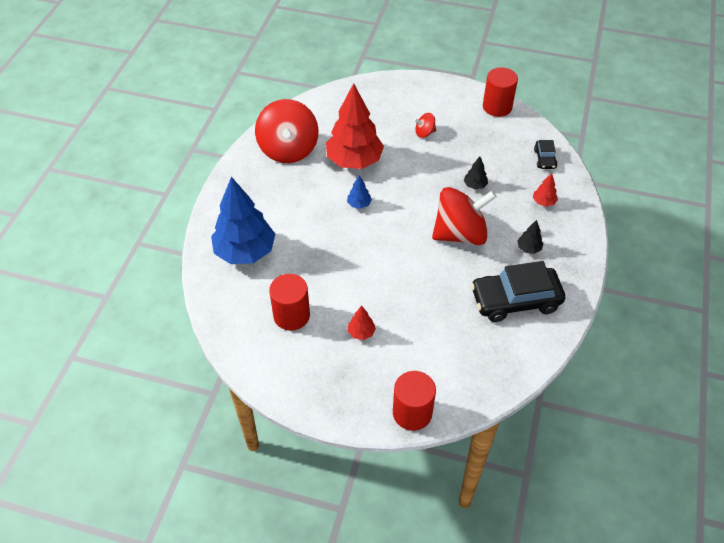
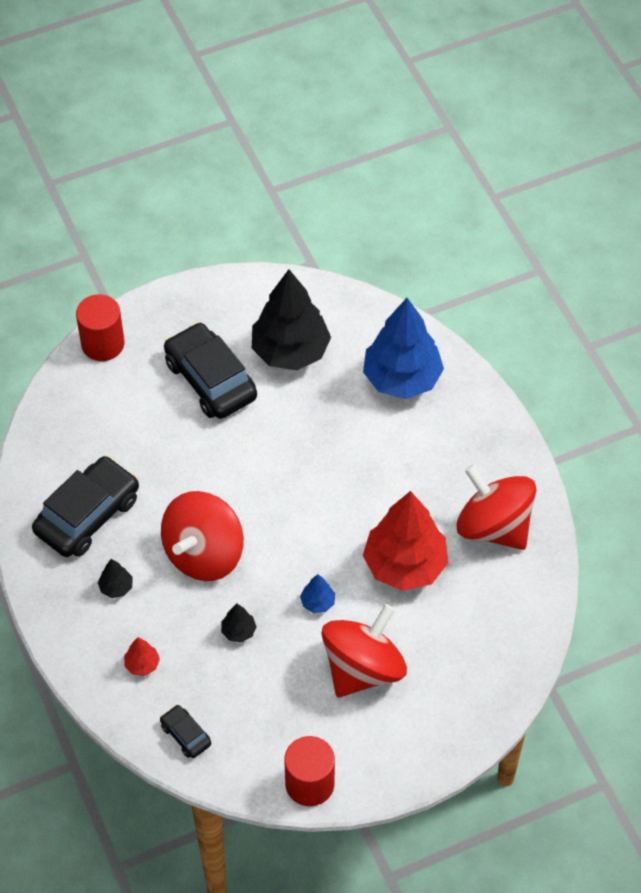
camera: 140 degrees right, 5 degrees up
(291, 315) = (290, 351): red cylinder -> black tree
(359, 204) = (344, 512): blue tree -> blue tree (317, 602)
(361, 332) = (210, 380): red tree -> black car
(424, 133) = (363, 668): red spinning top -> red spinning top, size x2.33

